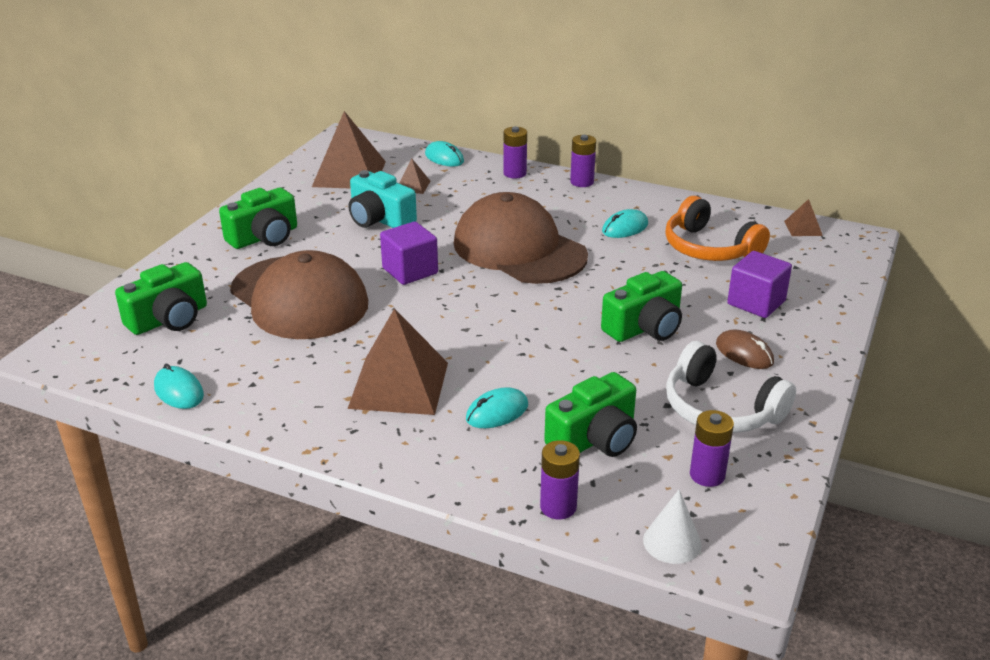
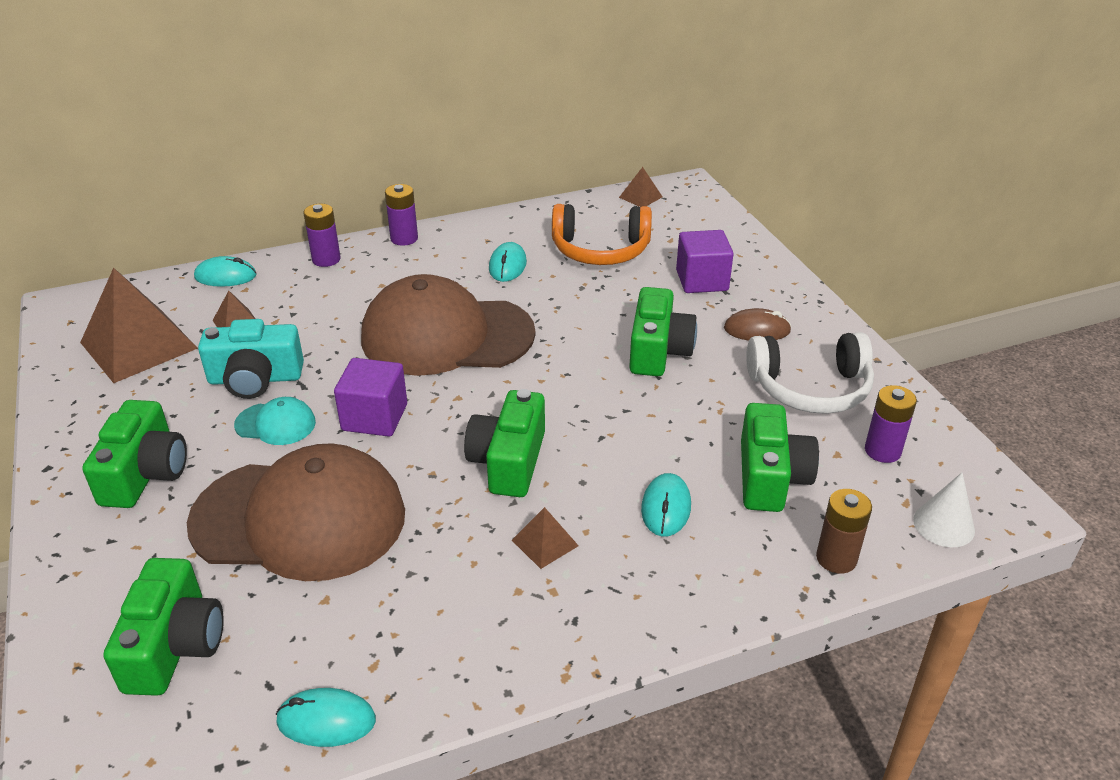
camera: 45 degrees left, 5 degrees up
(356, 247) = (275, 424): none -> turquoise cap
(399, 385) = (545, 543): brown pyramid -> brown pyramid, size x0.45
(446, 334) = (508, 461): none -> green camera
(558, 507) = (836, 558): purple battery -> brown battery

